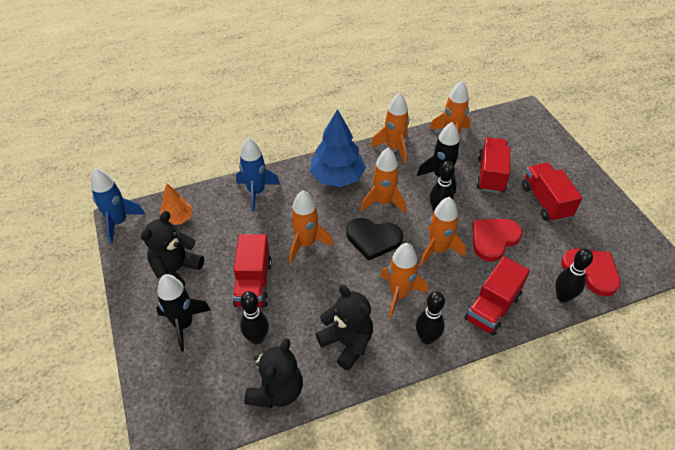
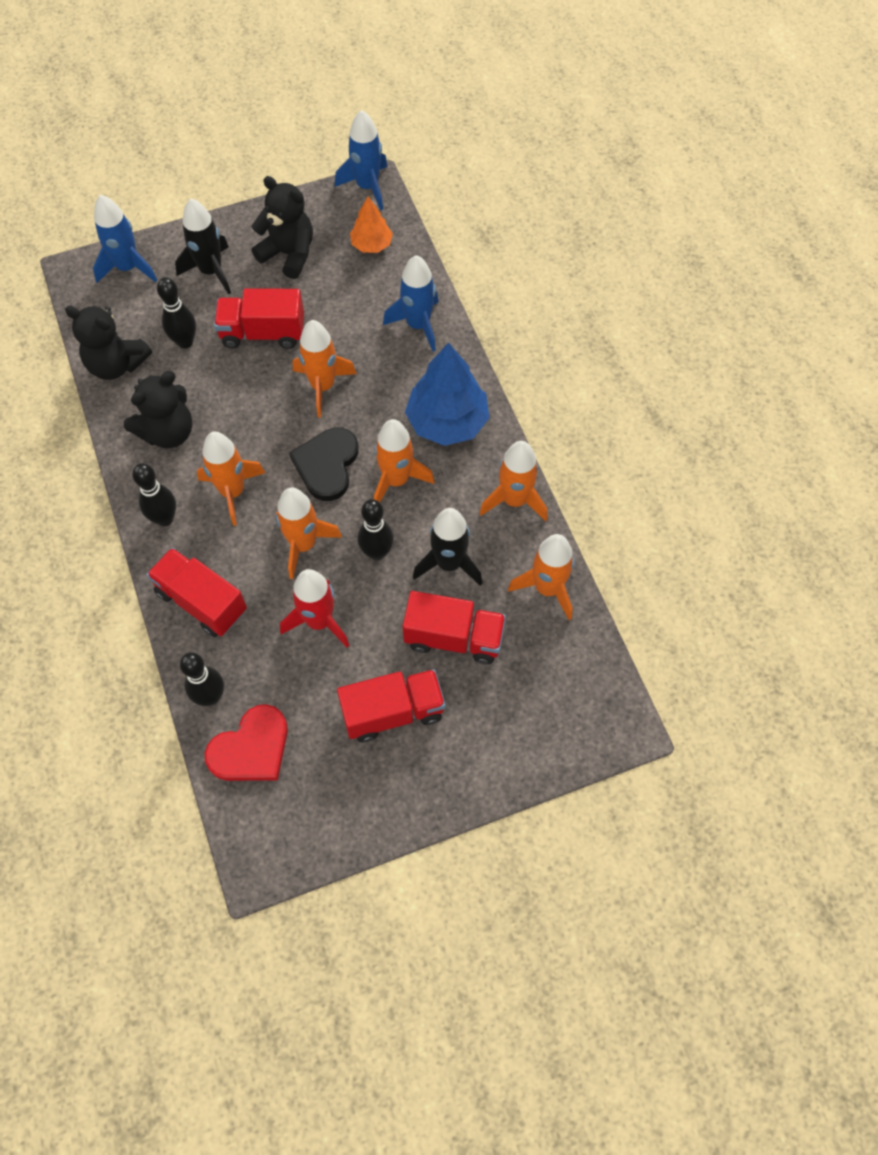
camera: 90 degrees right, 15 degrees up
(167, 393) = (128, 268): none -> blue rocket
(493, 239) = (319, 621): red heart -> red rocket

